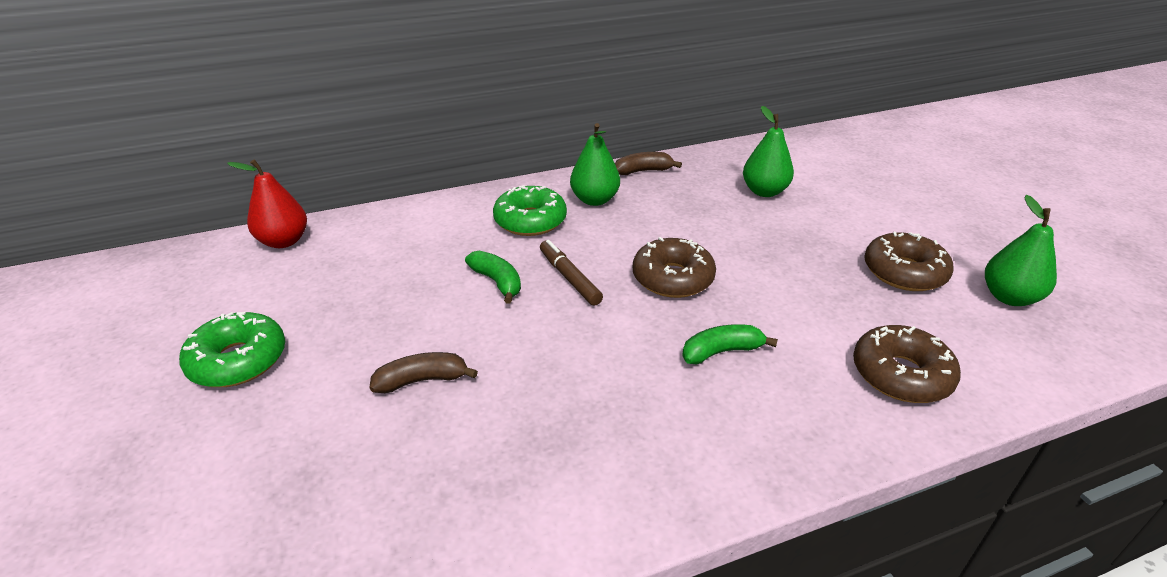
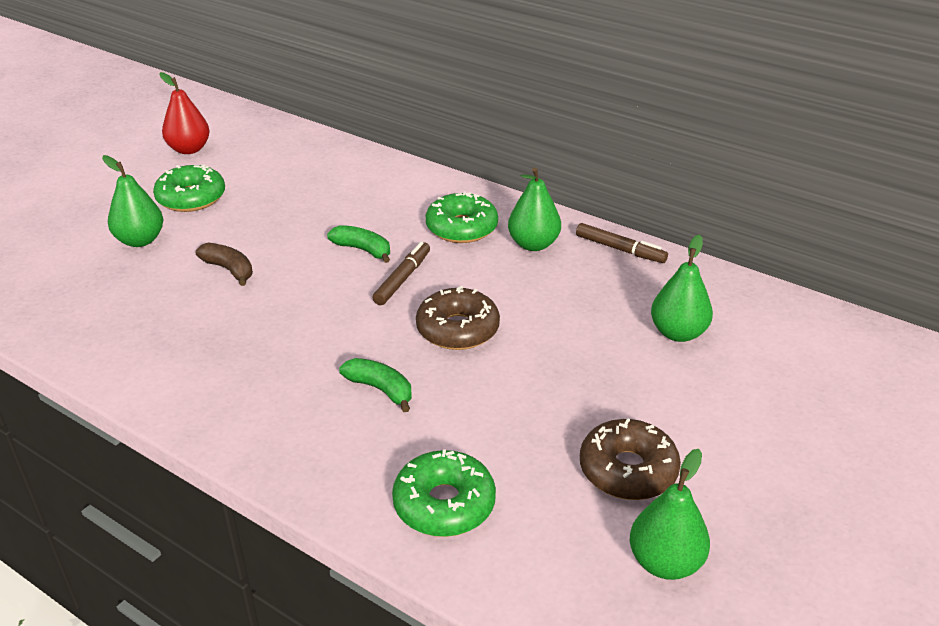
camera: 55 degrees right, 0 degrees up
(265, 434) = (140, 240): none -> green pear
(284, 241) = (319, 147): red pear -> red pear (189, 149)
(497, 282) = (363, 250): green banana -> green banana turned 75 degrees counterclockwise
(643, 171) = (620, 249): brown banana -> brown marker
(901, 374) = (444, 504): brown donut -> green donut

